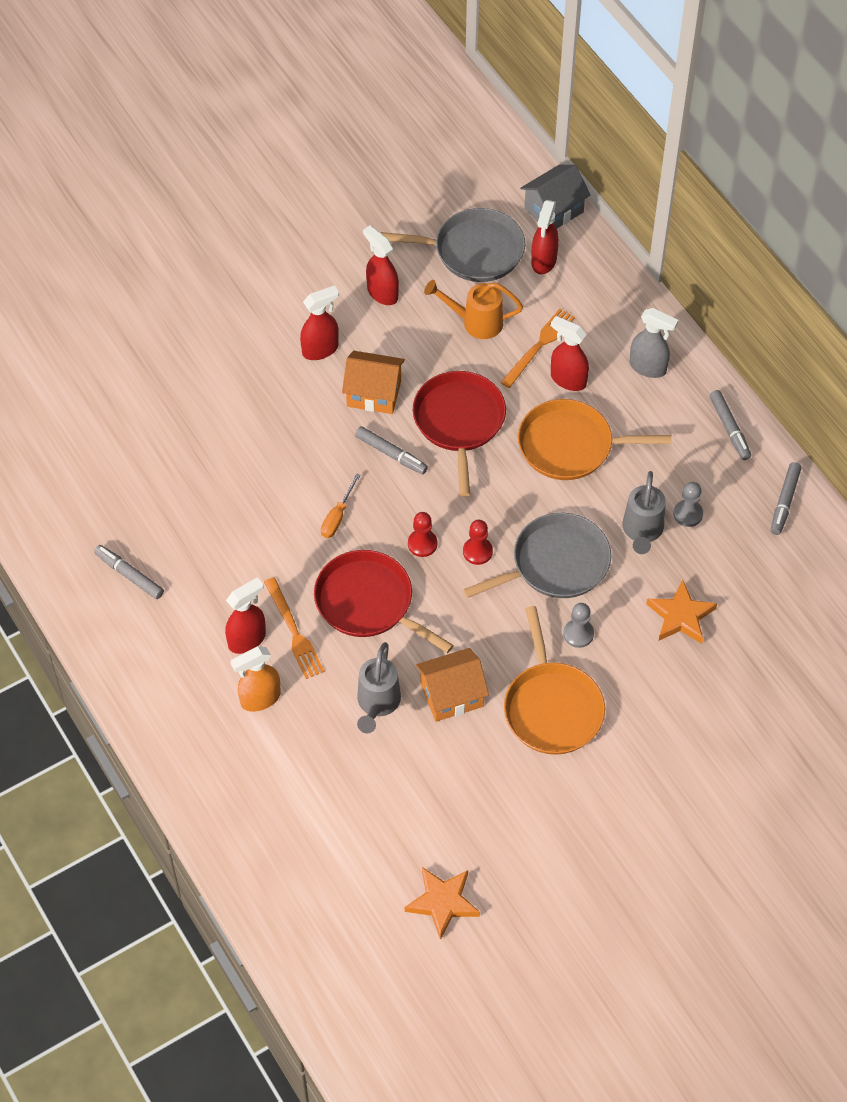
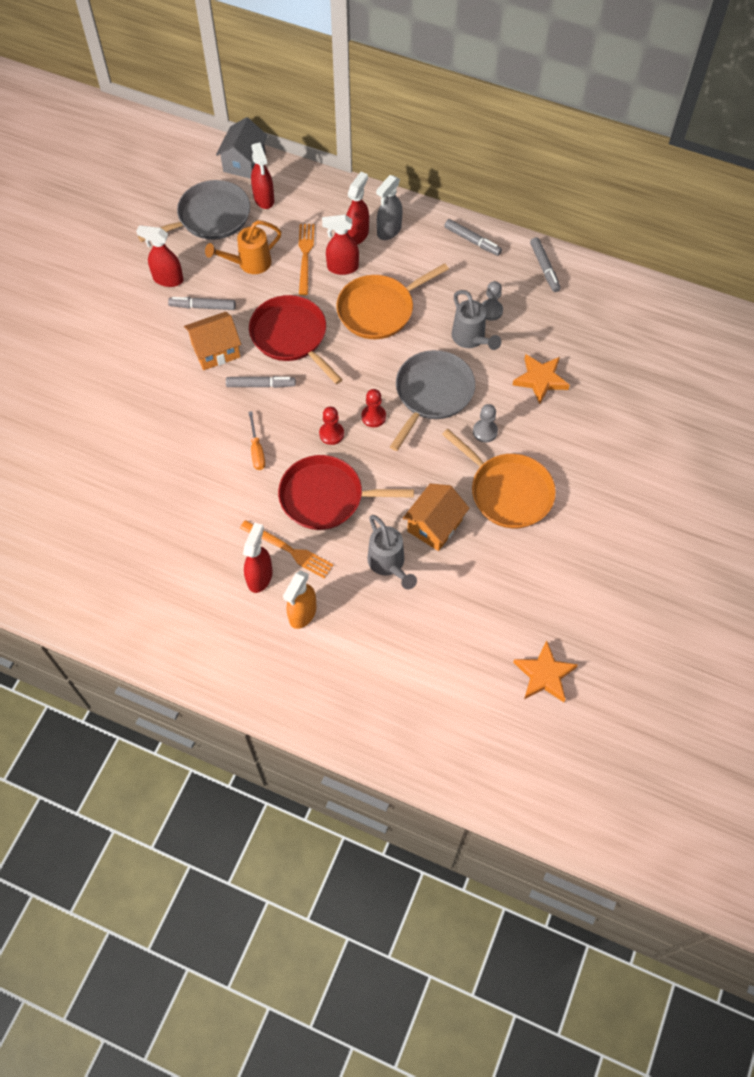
camera: 35 degrees left, 5 degrees up
(129, 575) = (134, 584): grey marker -> grey marker (202, 306)
(320, 349) = (153, 341): red spray bottle -> red spray bottle (357, 234)
(648, 367) = (389, 231): grey spray bottle -> grey spray bottle turned 135 degrees clockwise

